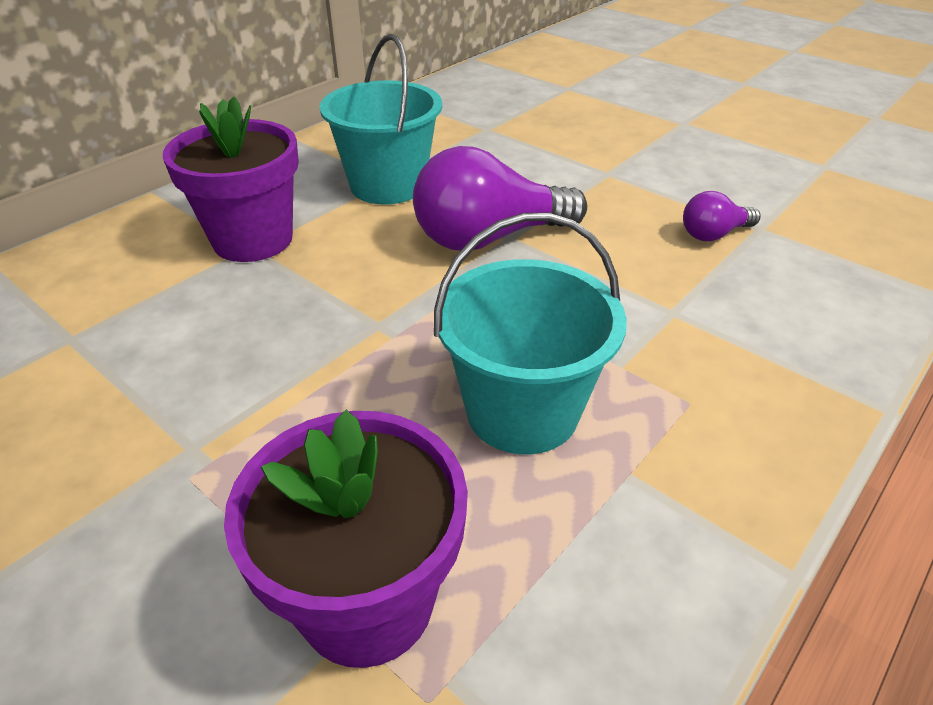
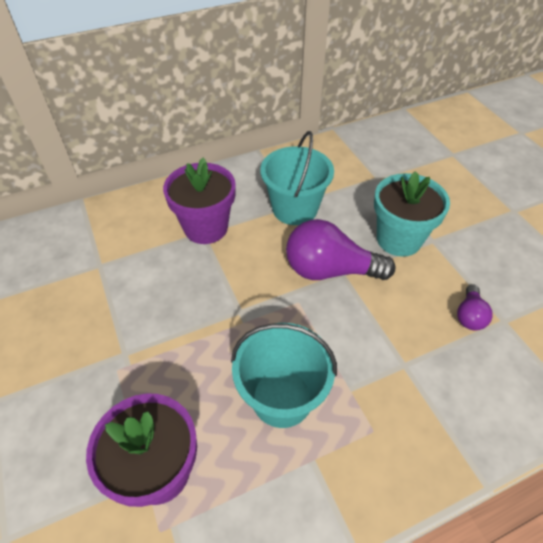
camera: 25 degrees right, 10 degrees up
(562, 182) = (399, 239): none -> turquoise flower pot
(713, 234) = (469, 315): purple light bulb -> purple light bulb turned 75 degrees counterclockwise

